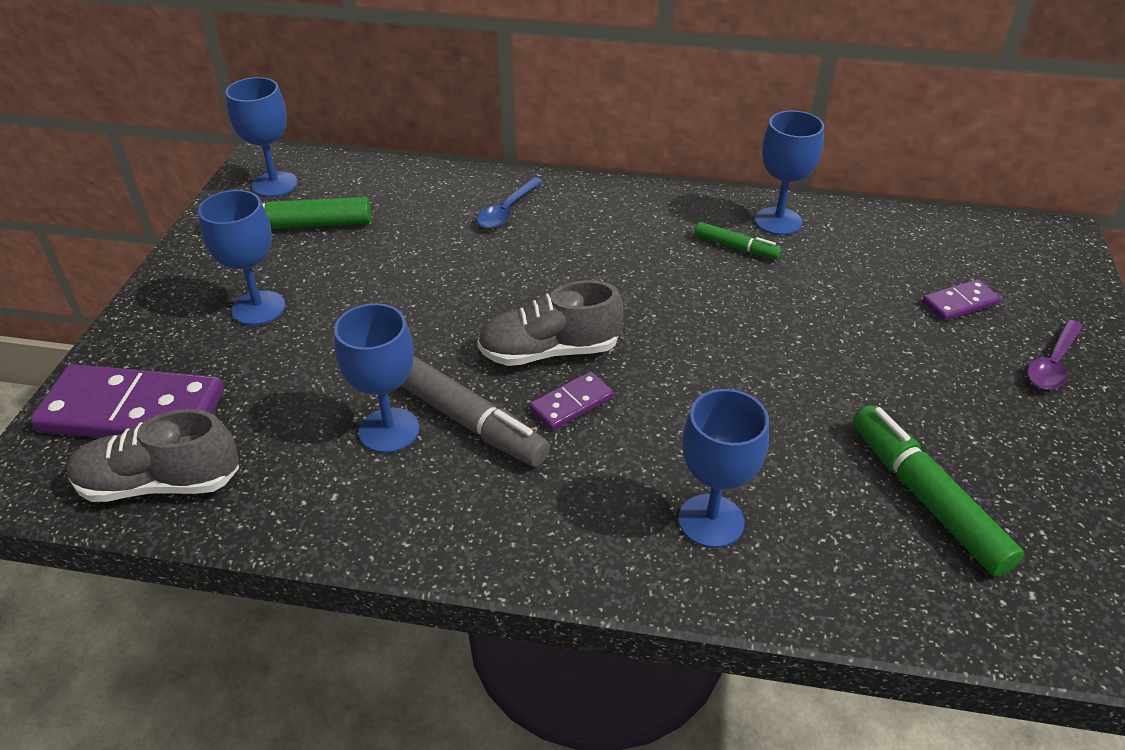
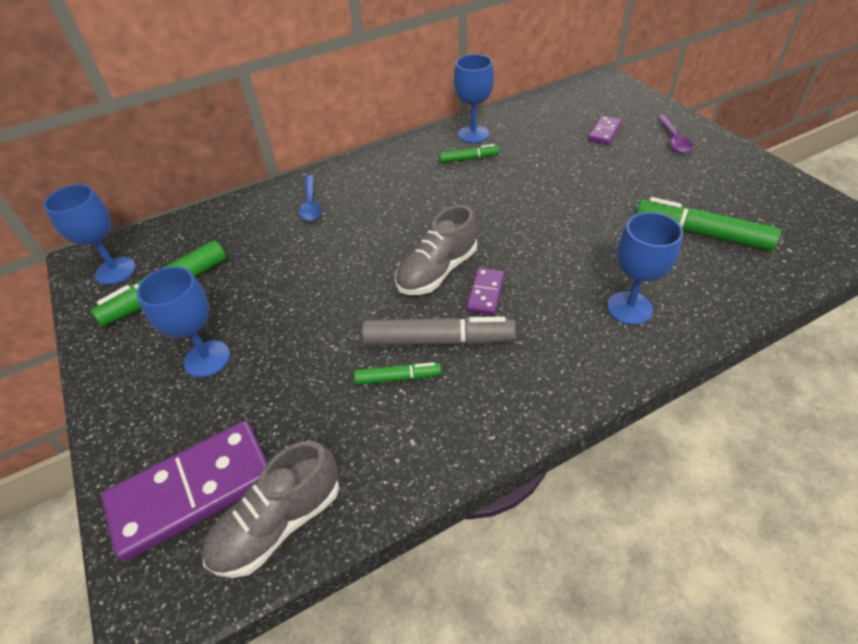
camera: 35 degrees left, 5 degrees up
(389, 430) = (398, 378): blue goblet -> green marker

